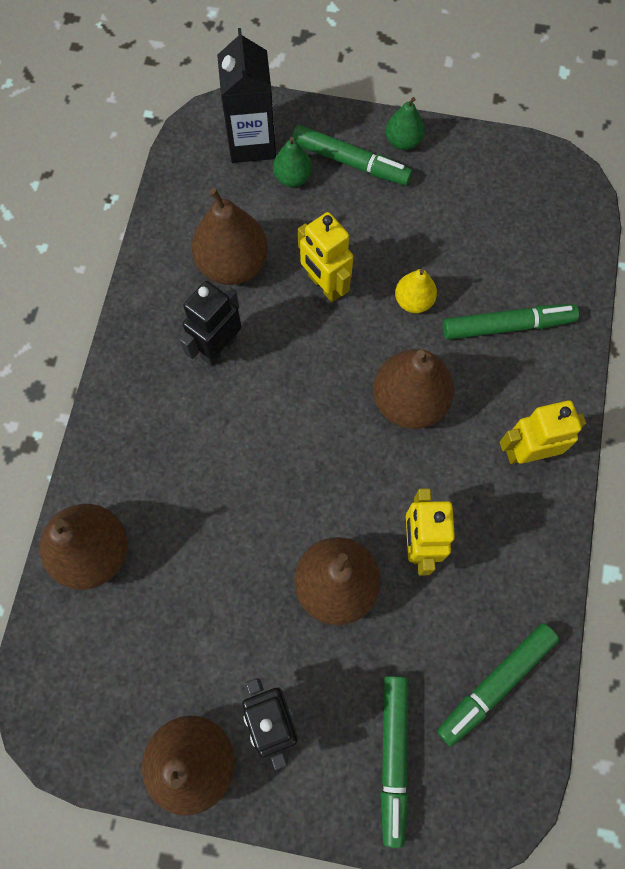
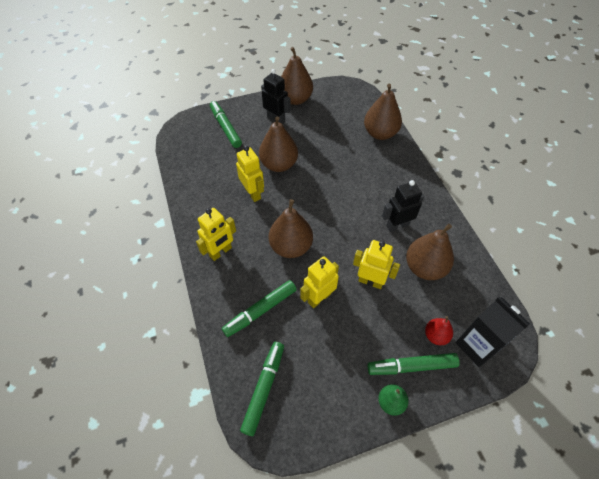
camera: 150 degrees right, 15 degrees down
(218, 347) = (397, 225): black robot -> black robot turned 120 degrees counterclockwise
(292, 177) = (436, 335): green pear -> red pear
(413, 301) = (319, 298): yellow pear -> yellow robot
(495, 683) = (196, 163): green marker -> green marker (264, 388)

